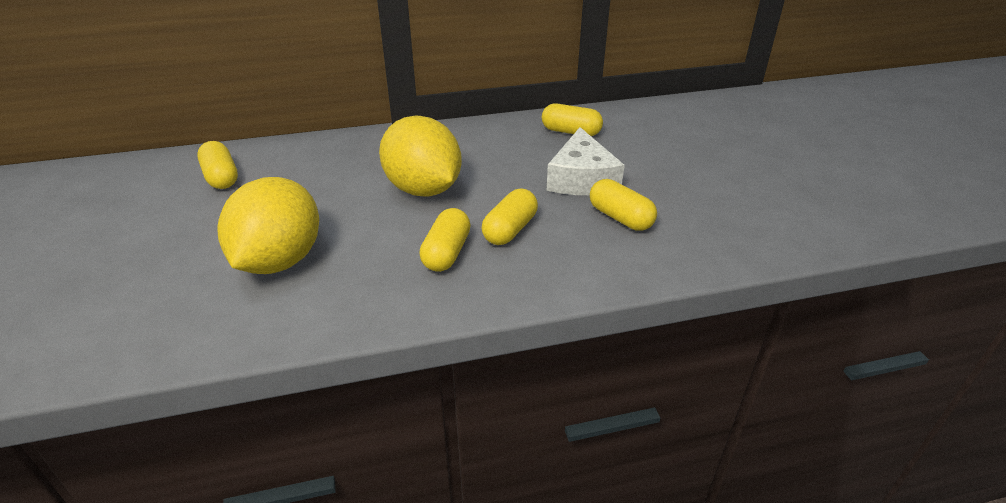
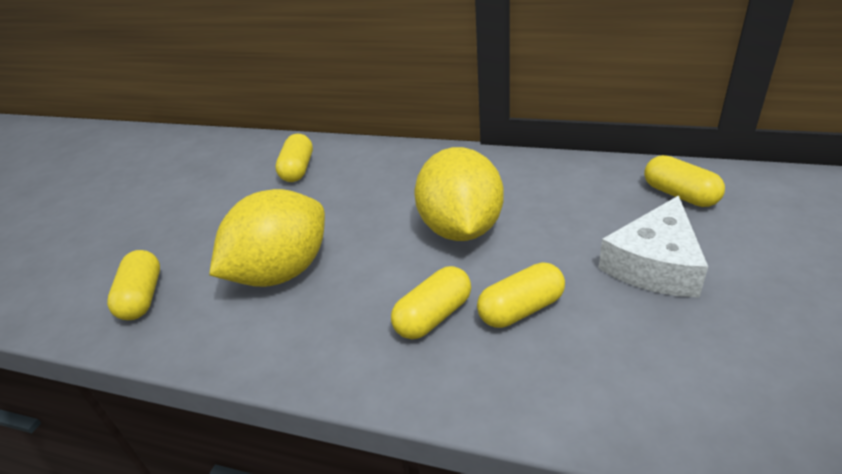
camera: 35 degrees right, 0 degrees up
(620, 218) = (674, 338): yellow capsule -> yellow capsule (142, 297)

